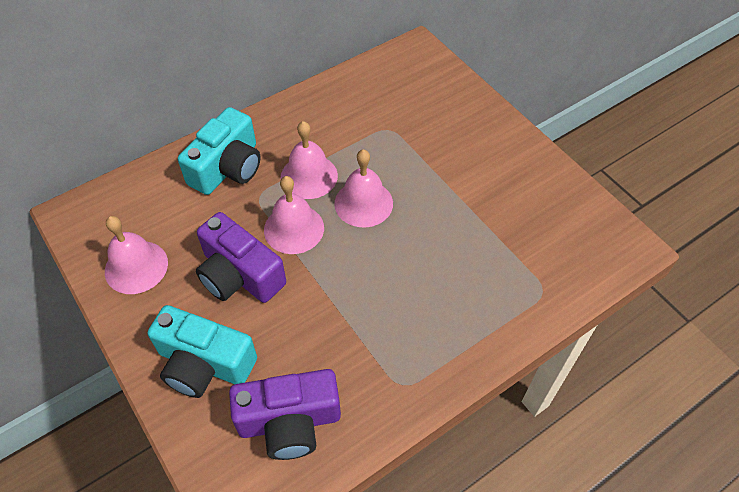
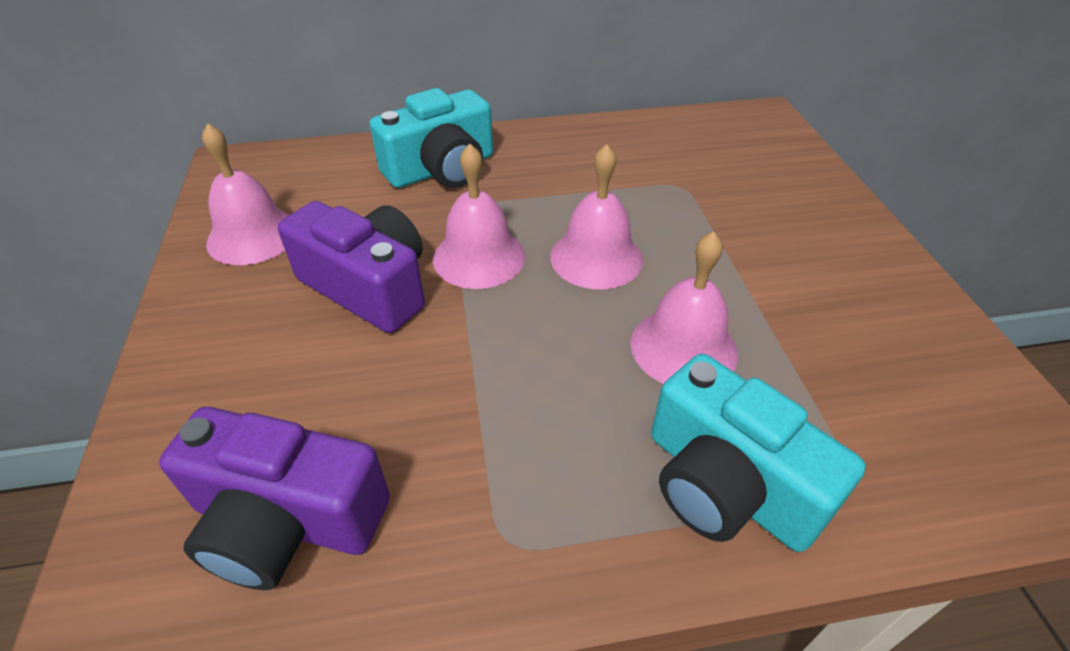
camera: 25 degrees right, 10 degrees down
(204, 364) = (236, 380): turquoise camera -> turquoise camera (727, 484)
(239, 275) = (368, 287): purple camera -> purple camera turned 150 degrees clockwise
(309, 176) = (538, 206): pink bell -> pink bell (683, 347)

